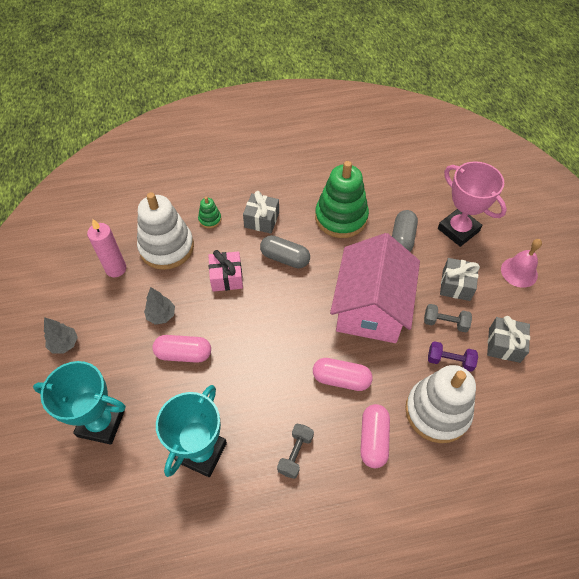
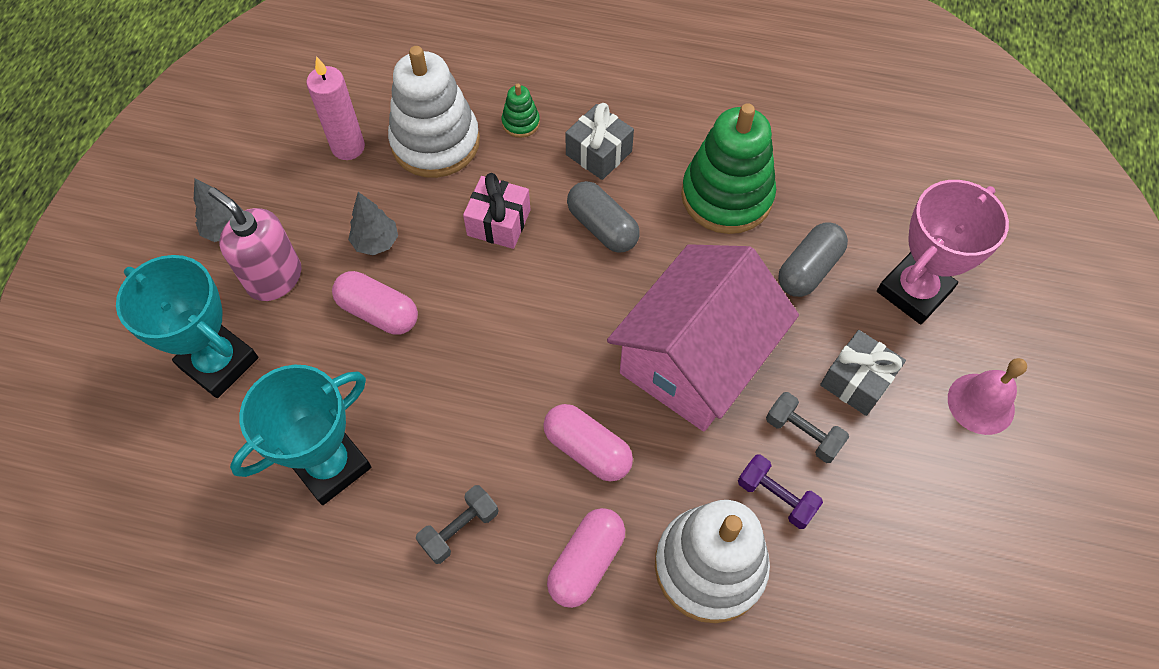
camera: 25 degrees right, 5 degrees up
(110, 360) = (274, 278): none -> pink soap dispenser
(458, 230) = (914, 291): pink trophy -> pink trophy turned 60 degrees clockwise
(504, 345) = (882, 512): grey gift -> none

